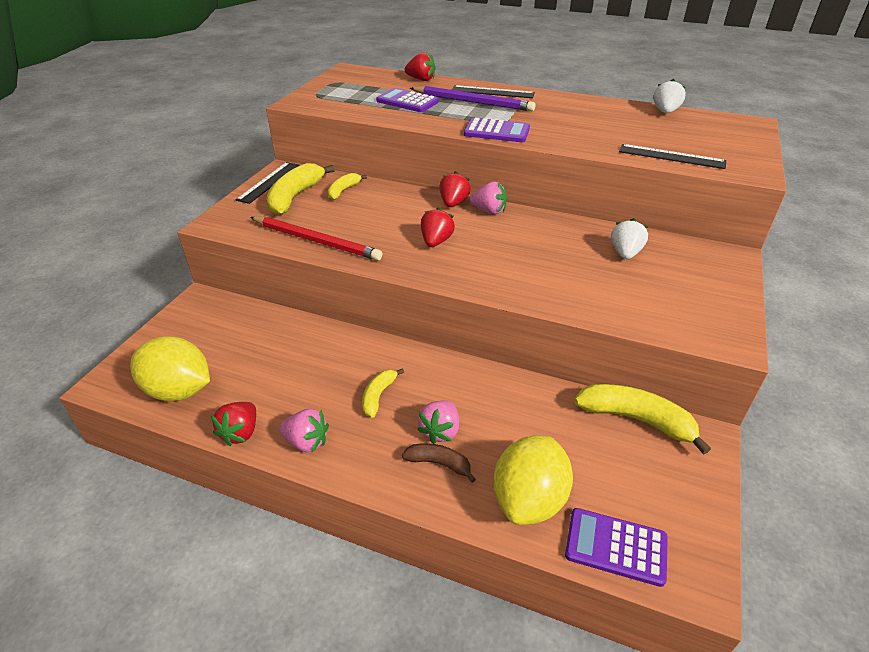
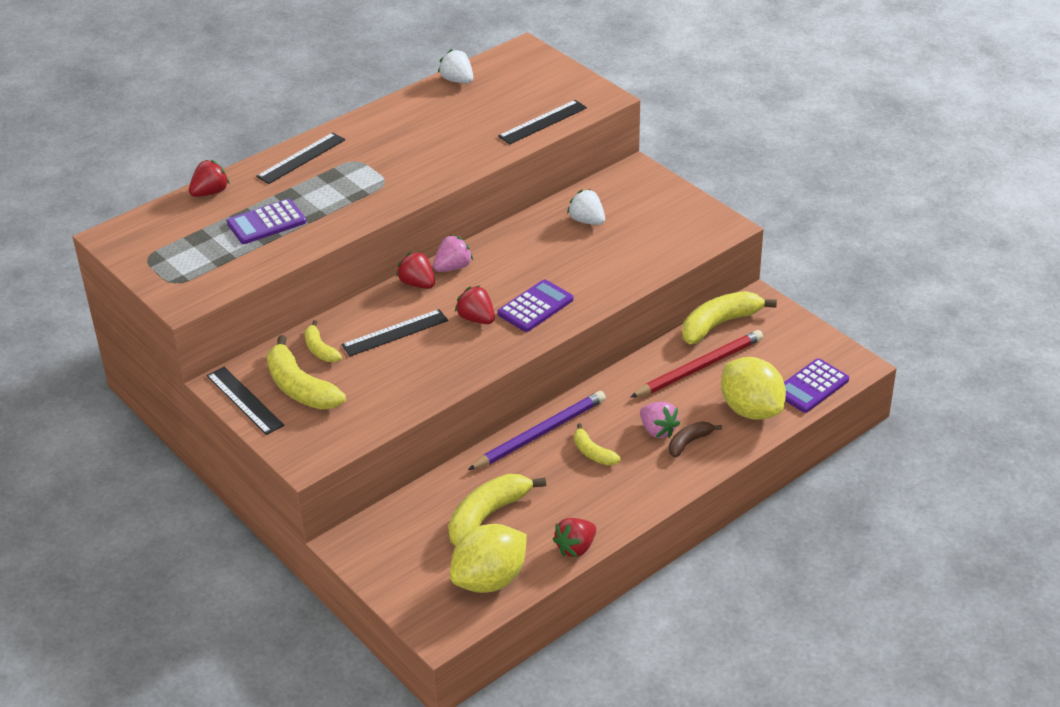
camera: 60 degrees left, 0 degrees up
(240, 432) = (576, 548): red strawberry -> red strawberry turned 90 degrees clockwise
(261, 360) = (487, 516): none -> yellow banana
(306, 442) = (615, 510): pink strawberry -> none
(316, 241) = (407, 394): red pencil -> red pencil (699, 367)
(387, 212) = (395, 333): none -> black ruler
(473, 102) = (314, 180): purple pencil -> purple pencil (540, 433)
(496, 131) = (402, 193): purple calculator -> purple calculator (535, 306)

